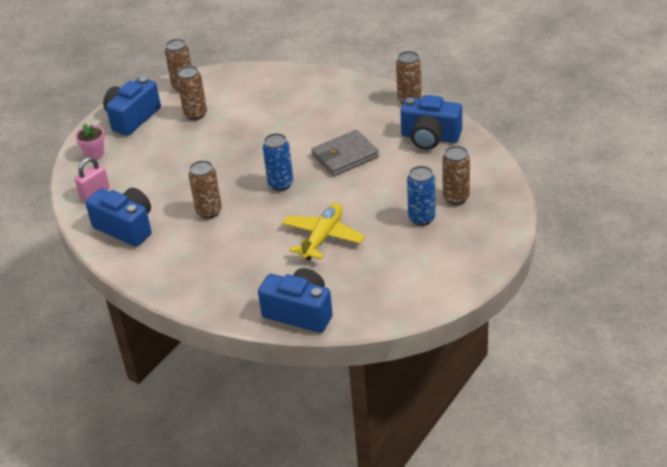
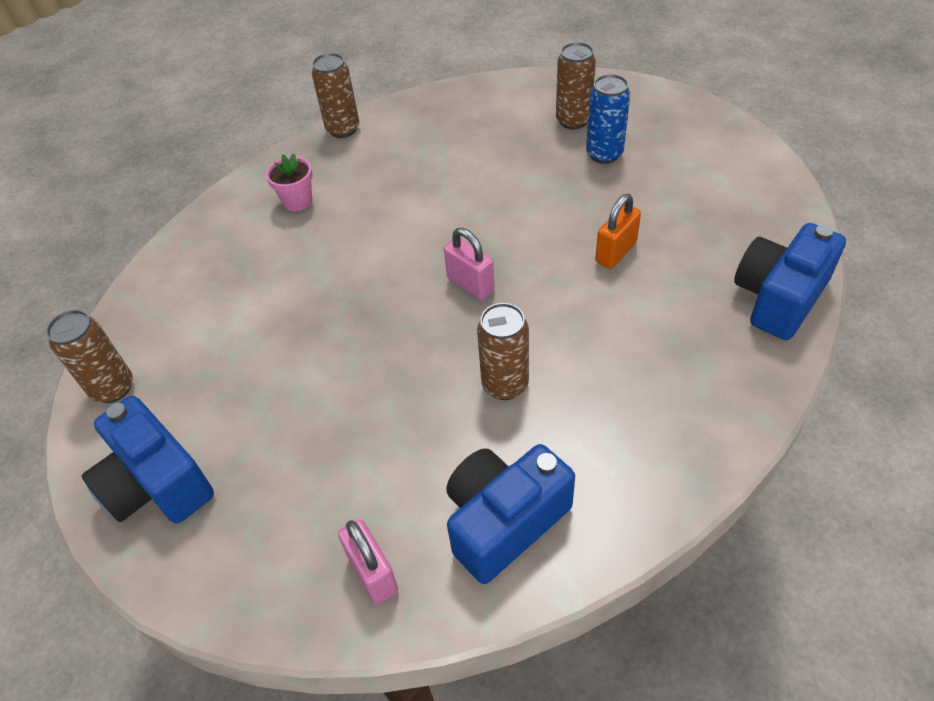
camera: 75 degrees left, 10 degrees up
(94, 153) = (236, 566): pink flower pot -> pink flower pot (297, 201)
(195, 114) = (213, 377): brown can -> none
(280, 184) = (470, 284): blue can -> pink padlock
(323, 237) = (615, 252): yellow plane -> orange padlock
(345, 156) = (436, 206): grey wallet -> none
(430, 137) = (437, 123): blue camera -> none

